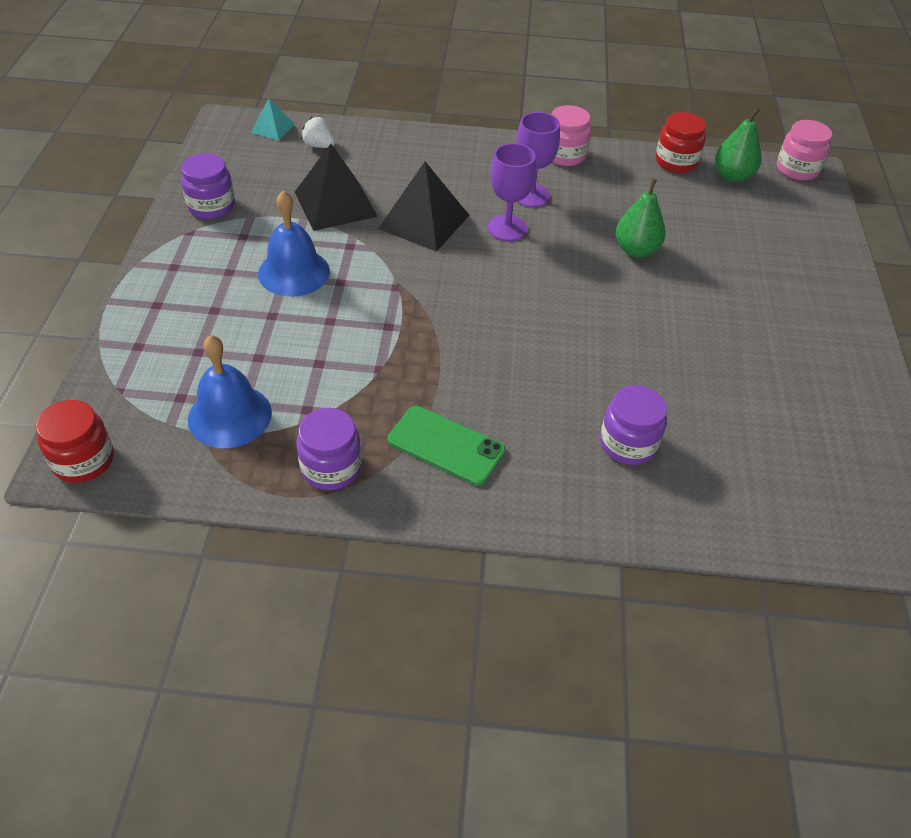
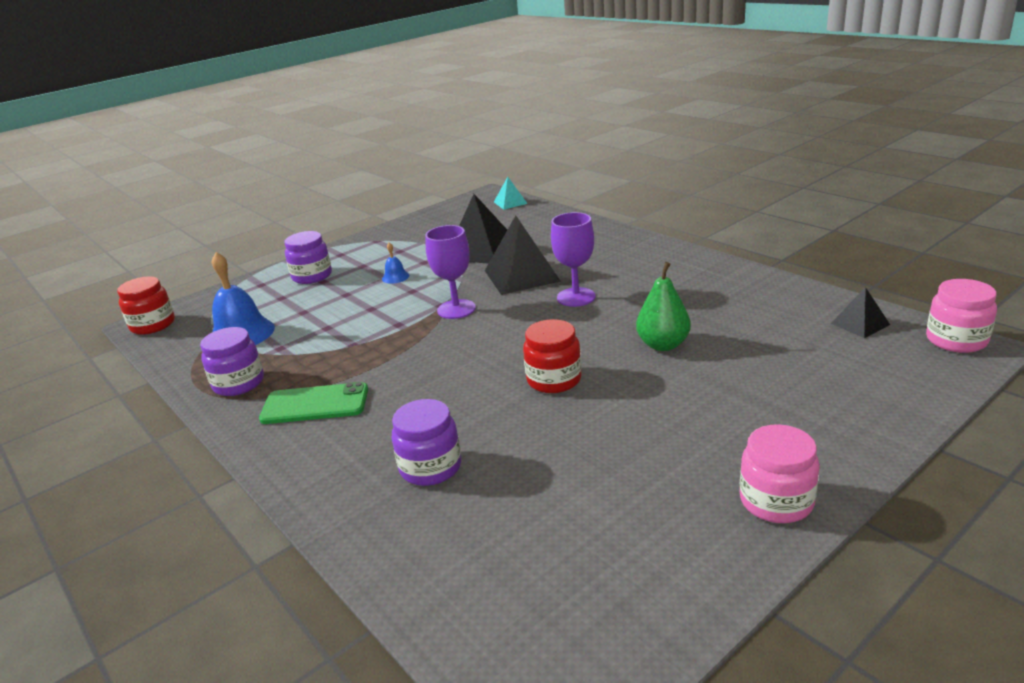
camera: 50 degrees right, 20 degrees down
(211, 206) = (409, 232): purple jar -> purple jar (312, 276)
(294, 272) = (395, 277): blue bell -> blue bell, size x0.47
(319, 145) = (523, 217): white strawberry -> none
(446, 445) = (315, 404): green phone -> green phone turned 75 degrees counterclockwise
(531, 195) = (630, 283): purple goblet -> purple goblet (456, 309)
(564, 155) = (704, 266): pink jar -> pink jar (776, 501)
(676, 162) = (810, 297): red jar -> red jar (554, 380)
(732, 176) = (860, 324): green pear -> black pyramid

